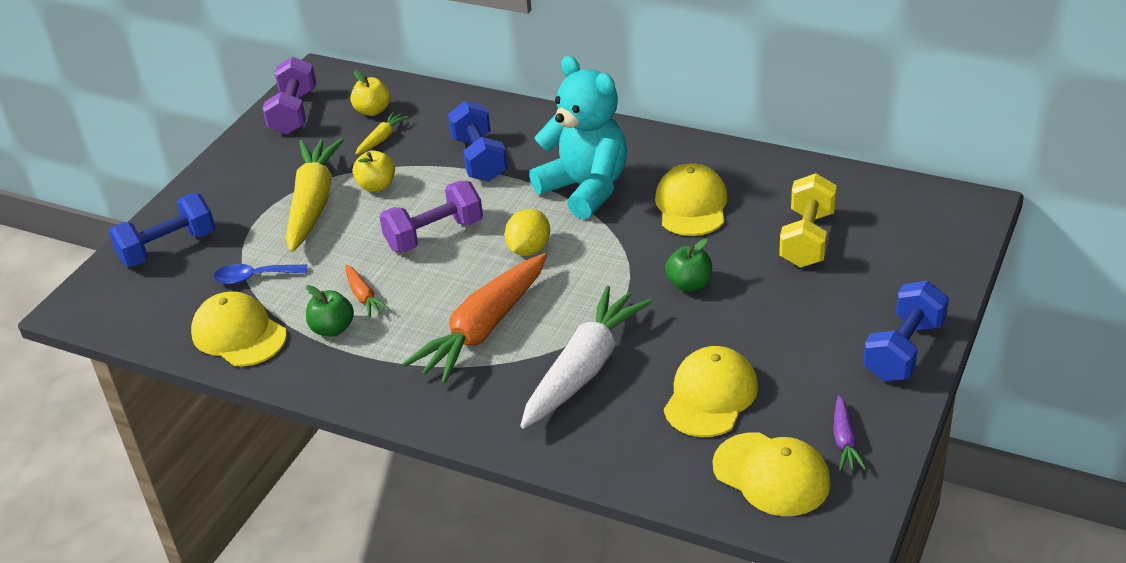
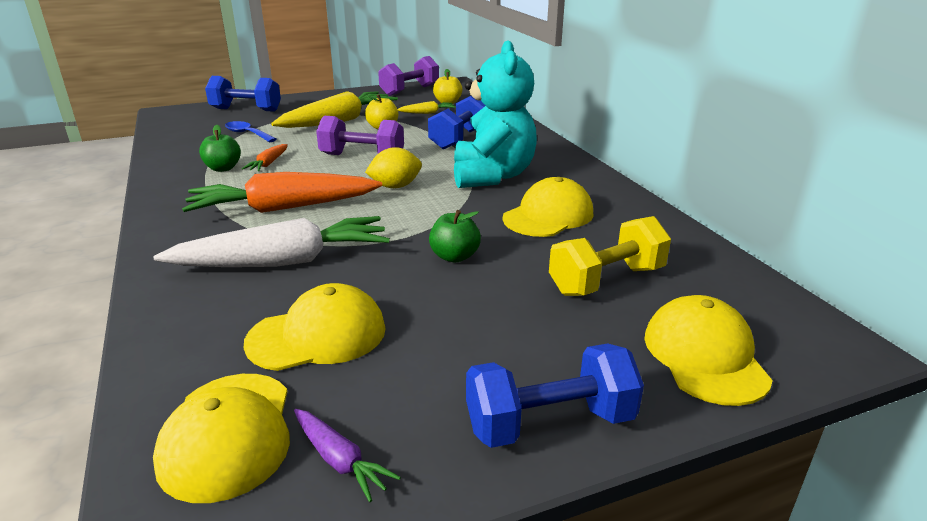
camera: 40 degrees right, 10 degrees down
(239, 334) = (186, 150): yellow cap -> yellow cap (704, 355)
(844, 441) = (340, 460): purple carrot -> purple carrot turned 90 degrees counterclockwise

